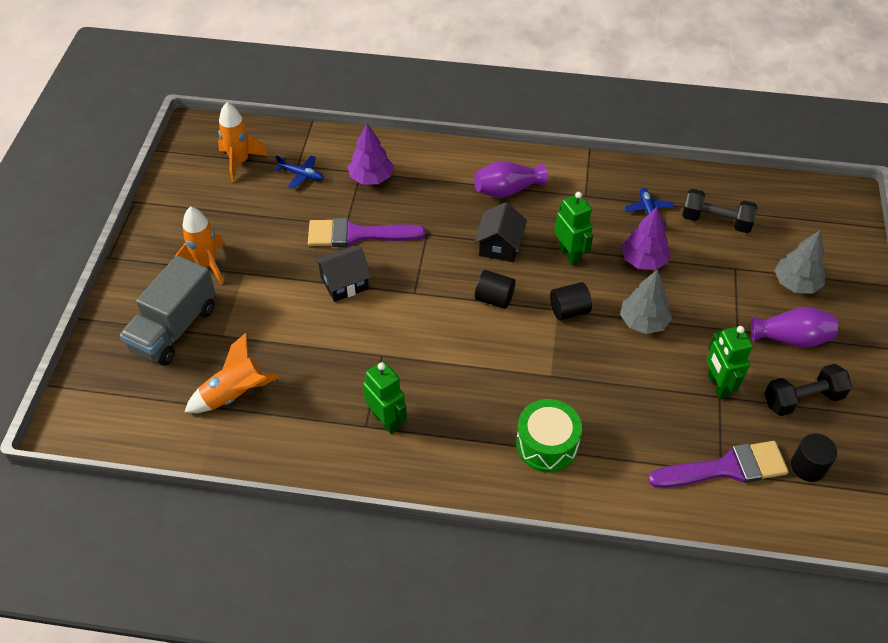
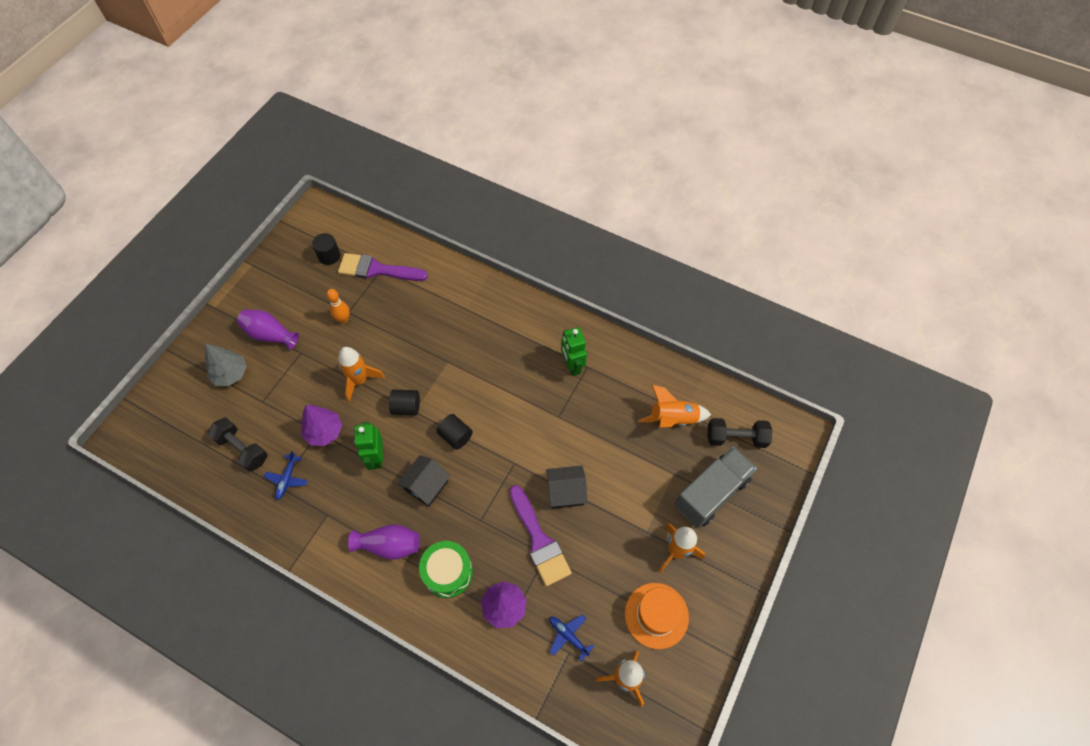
camera: 160 degrees left, 10 degrees up
(219, 211) = (656, 615): none -> orange hat
(357, 234) = (539, 540): purple brush -> purple brush turned 45 degrees clockwise
(547, 444) = (475, 317): green drum -> green drum (448, 572)
(643, 322) = (360, 380): grey tree -> orange rocket
(718, 385) = (343, 319): green robot -> orange bowling pin
(802, 399) = (298, 293): black dumbbell -> black dumbbell (736, 438)

